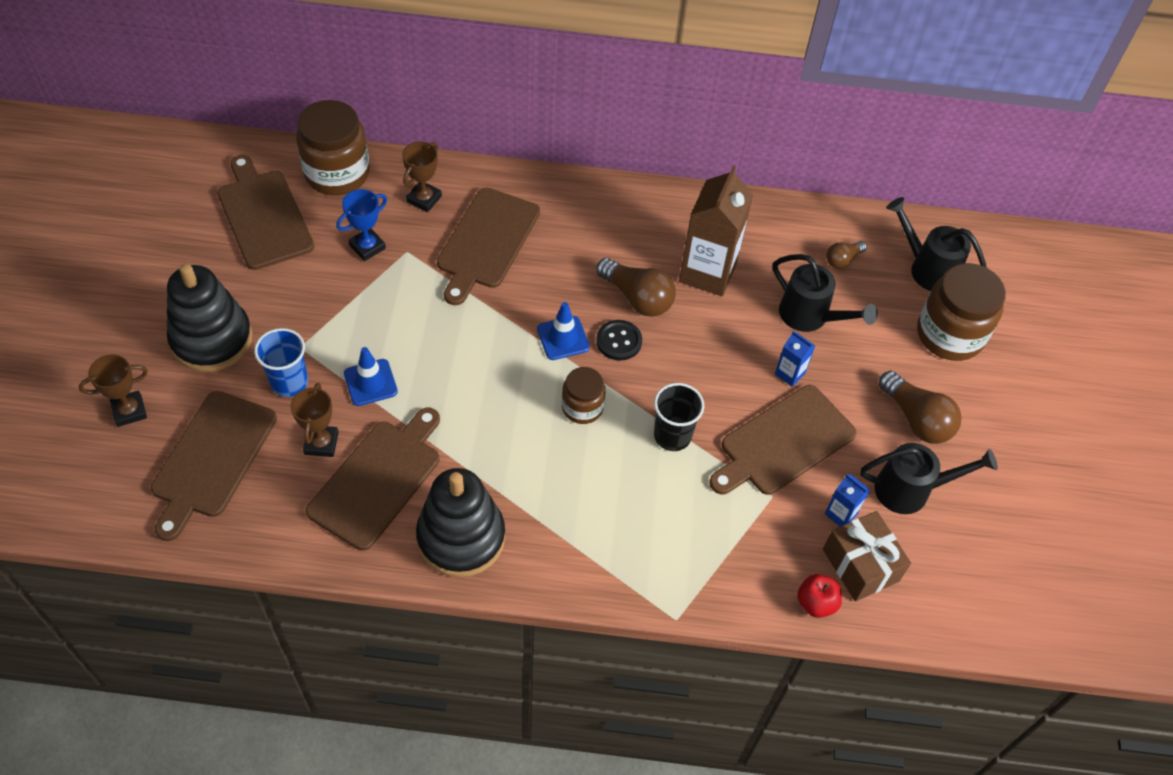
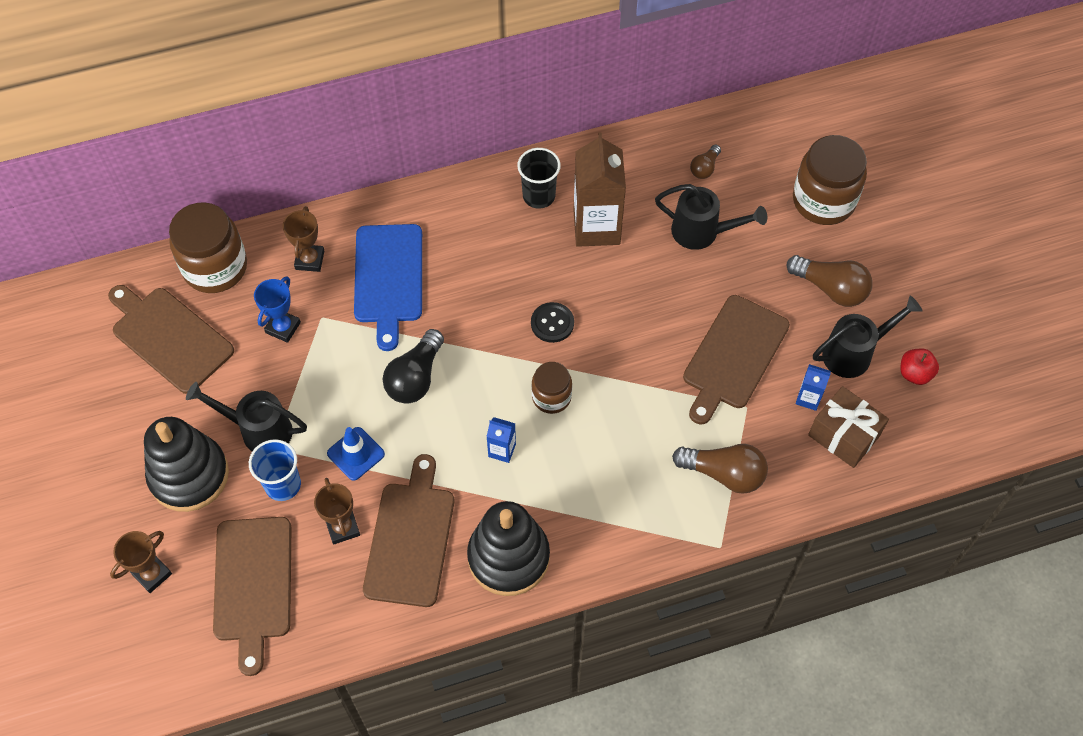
camera: 20 degrees left, 5 degrees up
(463, 338) = (415, 377): none -> black light bulb
(486, 242) = (388, 278): brown cutting board -> blue cutting board
(563, 338) = (503, 341): blue traffic cone -> none
(637, 298) = (548, 276): brown light bulb -> brown light bulb (724, 473)
(672, 436) = (639, 389): black cup -> black cup (539, 196)
(789, 374) = (709, 292): blue carton -> blue carton (502, 450)
(816, 603) = (823, 483): red apple -> red apple (915, 373)
(927, 268) = (778, 147): black watering can -> black watering can (259, 430)

